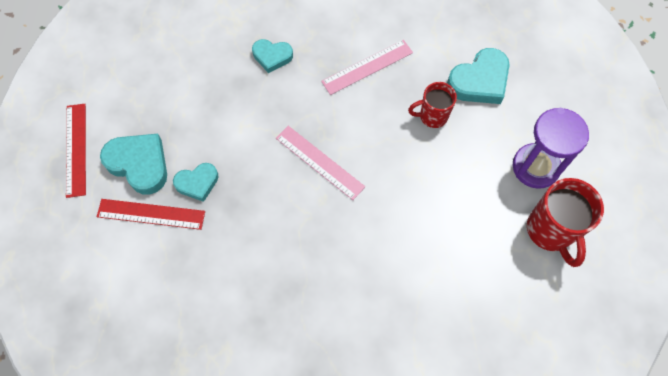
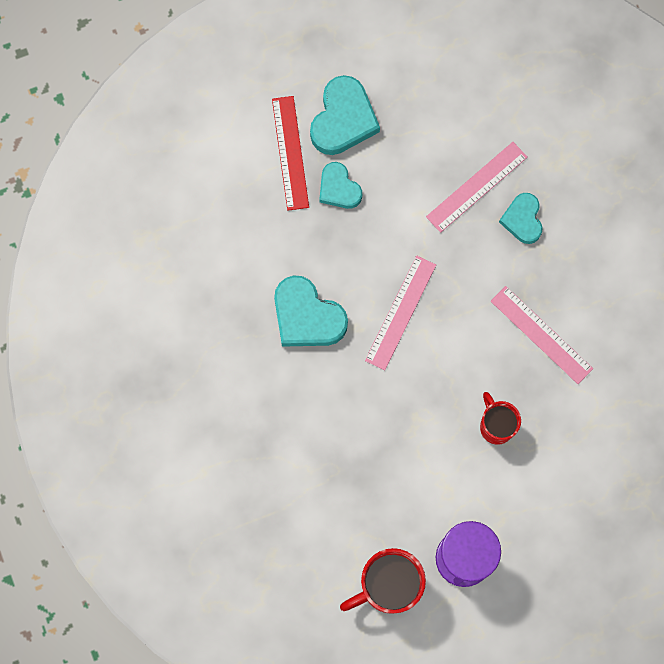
camera: 75 degrees right, 10 degrees up
(76, 149) = (342, 47): red ruler -> none
(234, 81) = (477, 187): none -> pink ruler
(479, 81) = (561, 473): turquoise heart -> turquoise heart (307, 316)

